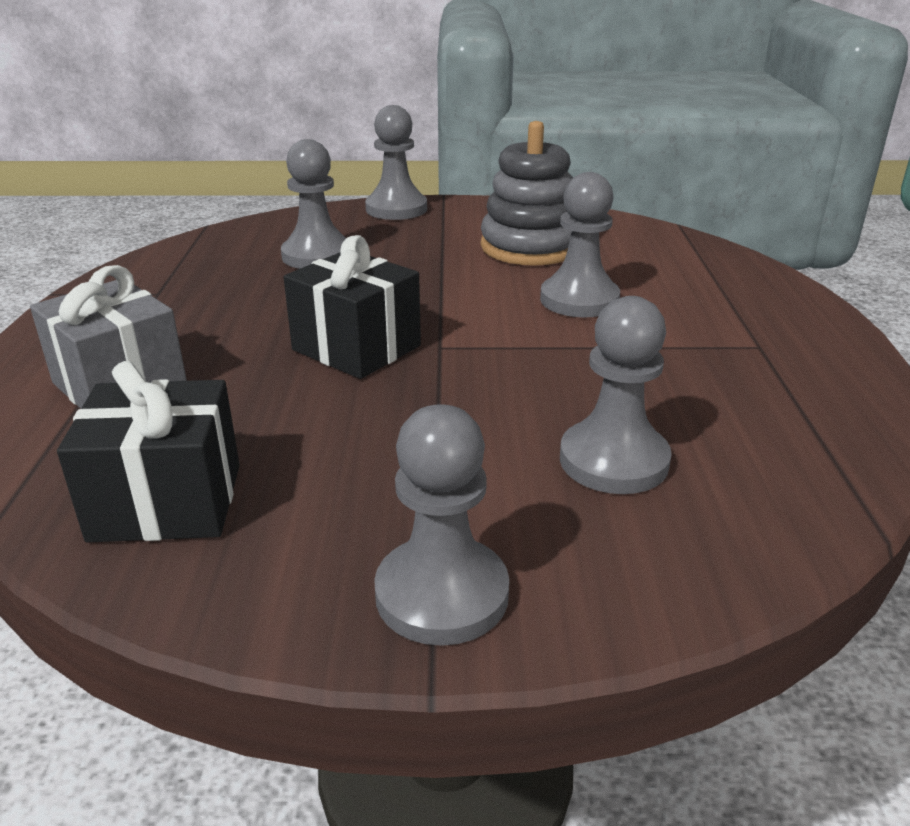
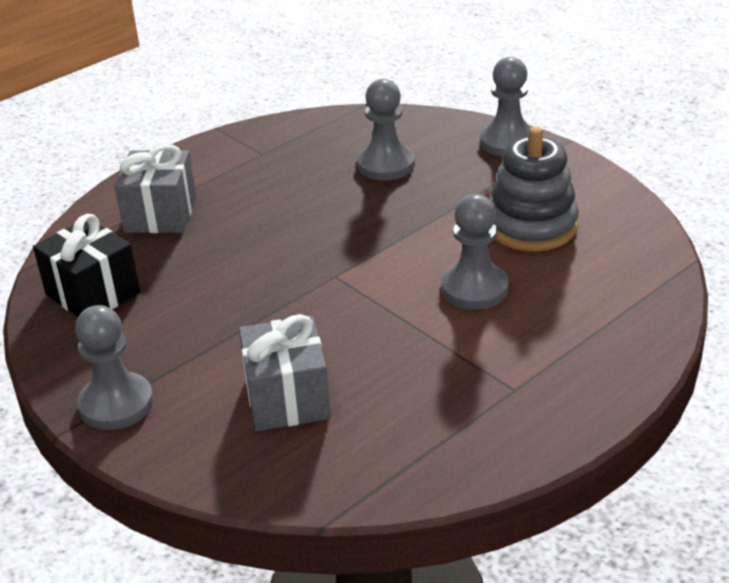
camera: 50 degrees right, 5 degrees up
(356, 348) = (292, 252): black gift -> none
(613, 460) = (287, 398): grey pawn -> grey gift

